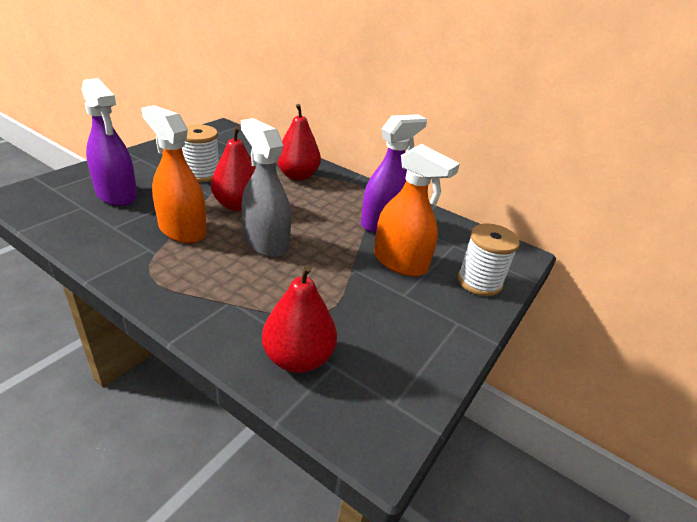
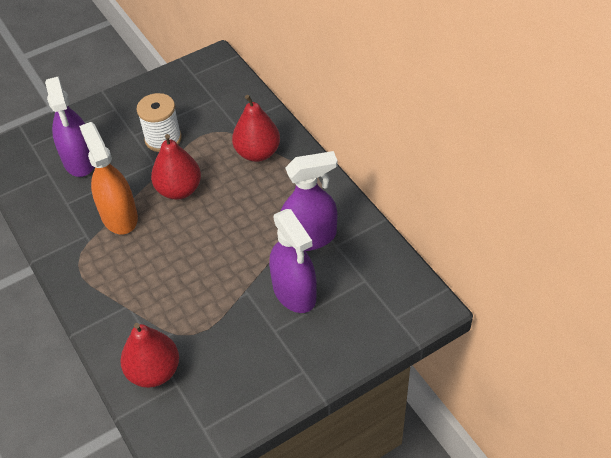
camera: 30 degrees right, 15 degrees up
(265, 243) = (183, 245): grey spray bottle -> none
(400, 262) = (294, 292): orange spray bottle -> purple spray bottle
(479, 282) = (357, 332): white spool -> none

